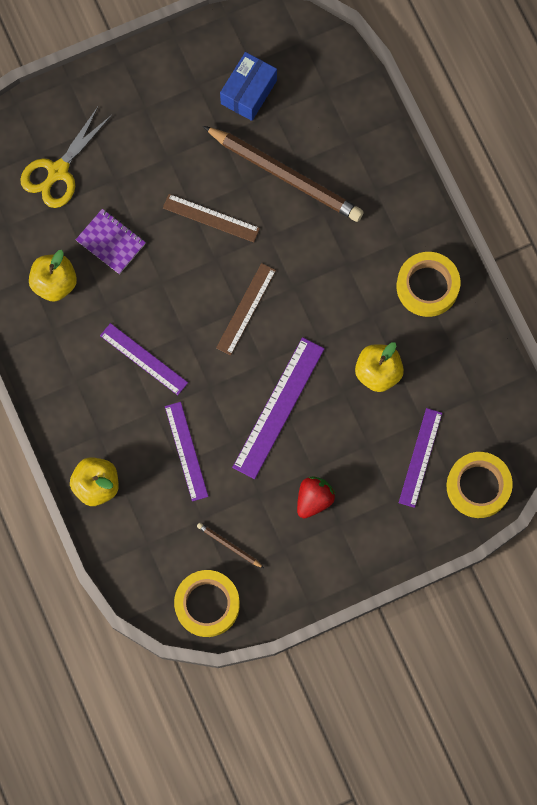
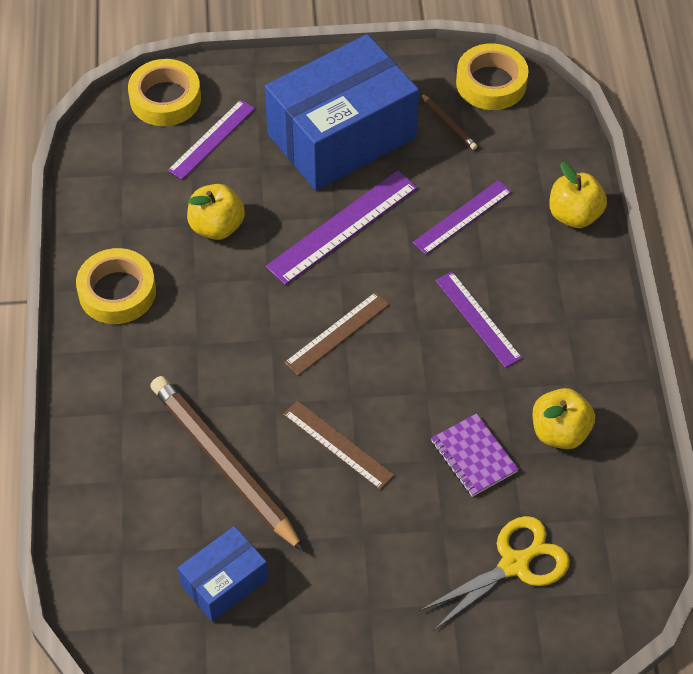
camera: 160 degrees left, 20 degrees down
(186, 451) = (462, 217): purple ruler -> purple ruler turned 45 degrees clockwise
(314, 499) = (342, 136): red strawberry -> blue box

